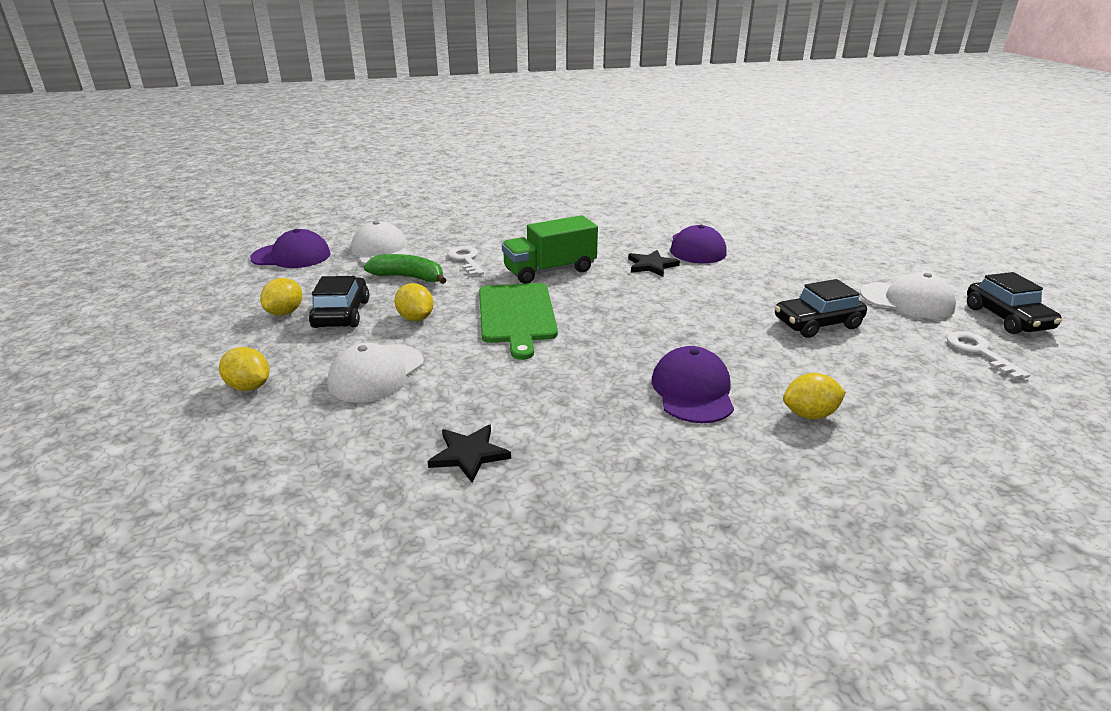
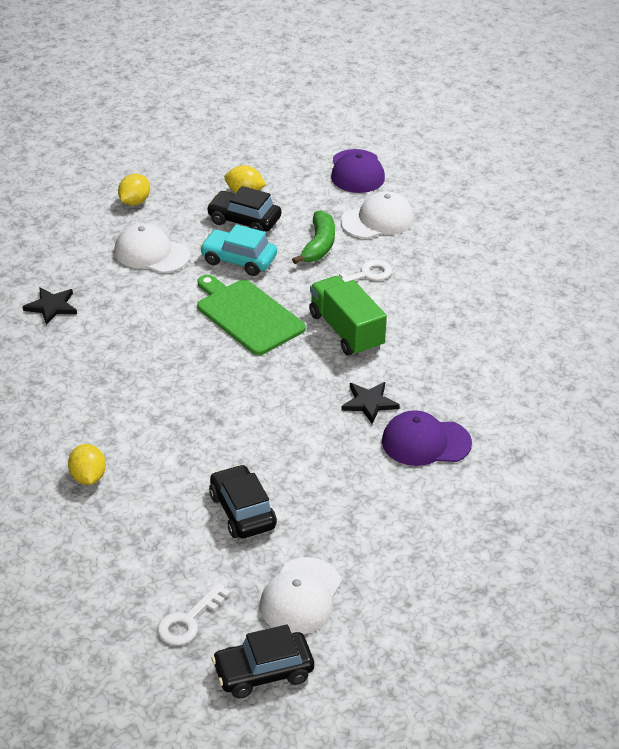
camera: 85 degrees right, 10 degrees up
(341, 314) = (244, 221): black car -> black car turned 150 degrees counterclockwise
(416, 318) = (238, 260): yellow lemon -> turquoise car
(517, 315) = (247, 315): green cutting board -> green cutting board turned 60 degrees clockwise
(692, 391) = (124, 415): purple cap -> none
(979, 352) = (188, 621): white key -> white key turned 150 degrees clockwise

